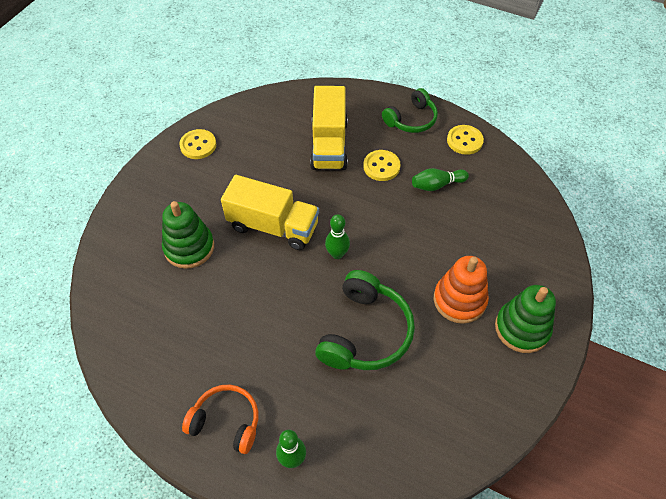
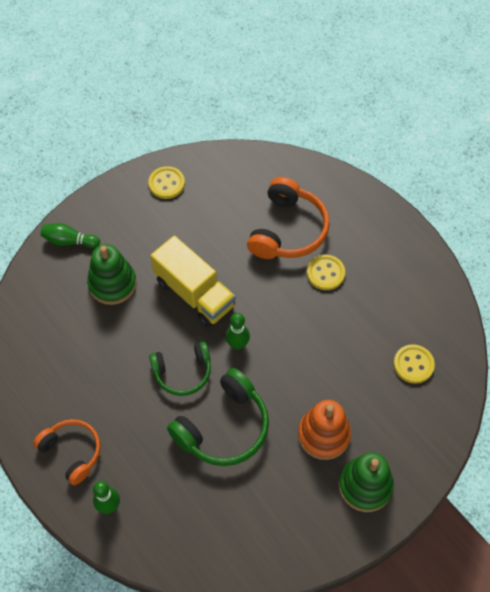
camera: 25 degrees right, 5 degrees up
(329, 144) = (288, 230): yellow truck -> orange headphones
(411, 119) = (383, 234): green headphones -> green headphones (182, 372)
(437, 185) = (368, 314): green bowling pin -> green bowling pin (69, 241)
(464, 141) = (423, 278): yellow button -> yellow button (413, 364)

